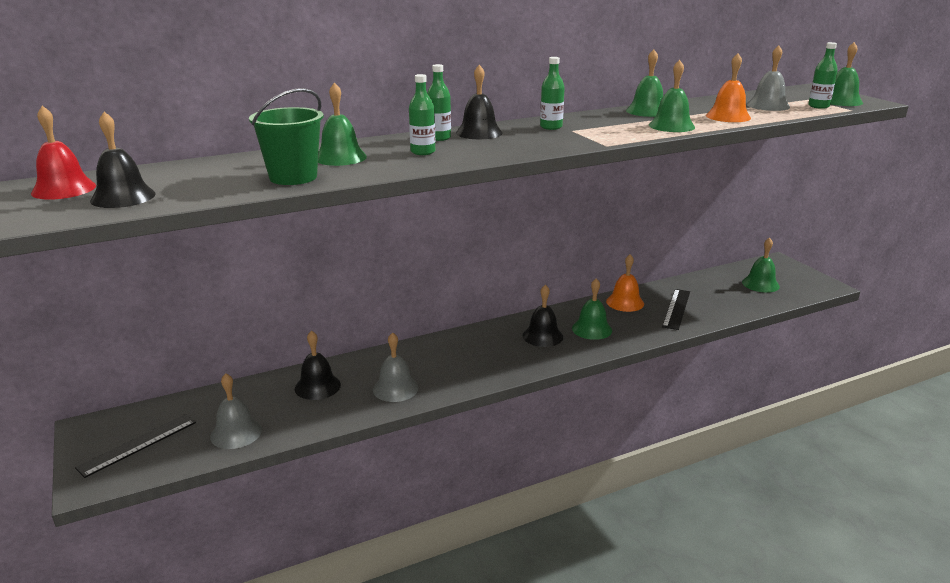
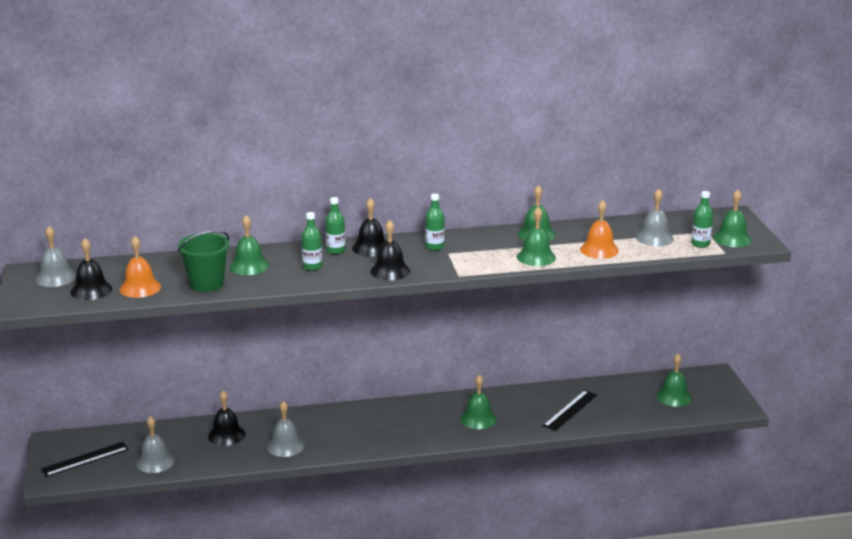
camera: 15 degrees right, 0 degrees up
(64, 189) = (56, 277): red bell -> grey bell
(542, 336) = (431, 419): black bell -> black bell (390, 271)
(625, 302) = (527, 397): orange bell -> orange bell (140, 288)

